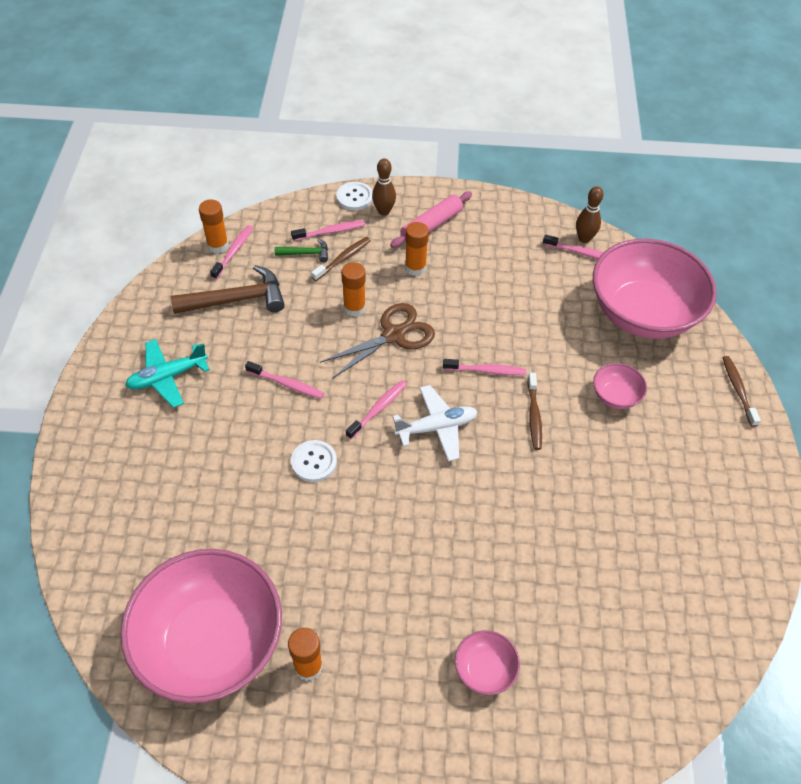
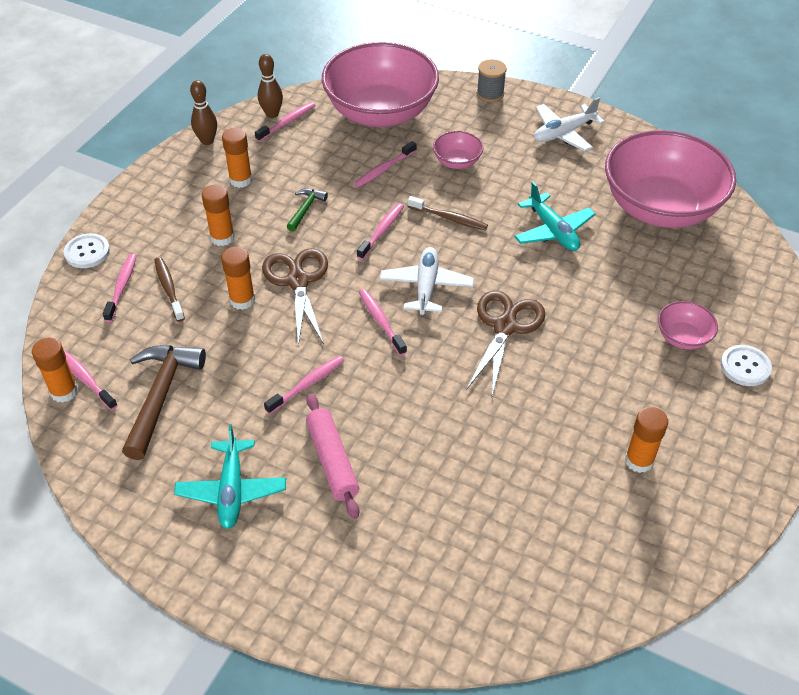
camera: 65 degrees left, 5 degrees down
(211, 643) = (587, 533): pink bowl -> pink bowl (660, 208)
(306, 253) = (138, 316): green hammer -> green hammer (305, 209)
(314, 462) = (417, 390): white button -> white button (745, 367)
(384, 211) = (127, 236): brown bowling pin -> brown bowling pin (207, 141)
(419, 505) = (505, 327): none -> brown scissors
(431, 226) = (176, 207): pink rolling pin -> pink rolling pin (332, 460)
(488, 252) = (241, 180): none -> orange glue stick
(567, 343) = (384, 169): none -> pink toothbrush
(569, 507) = (553, 231): none -> turquoise plane
(723, 474) = (563, 133): none -> white plane
(738, 390) = (490, 94): brown toothbrush -> grey spool

